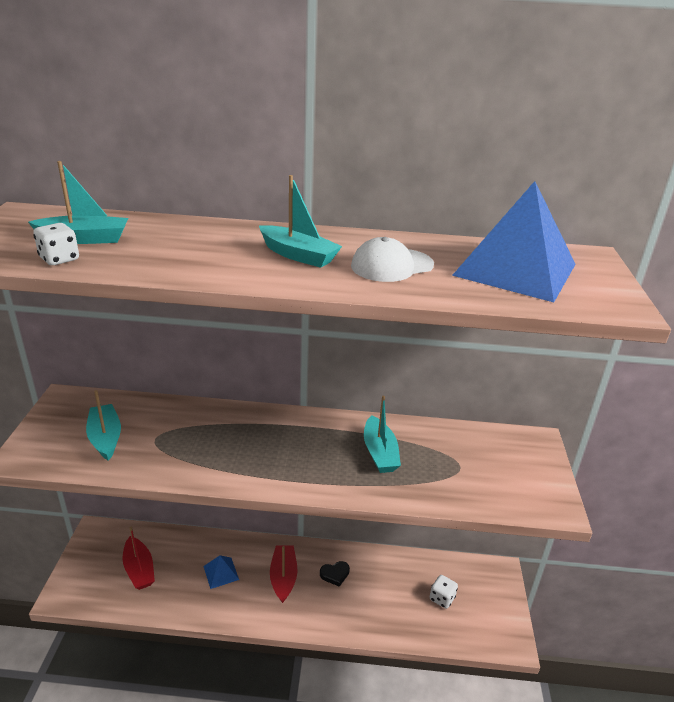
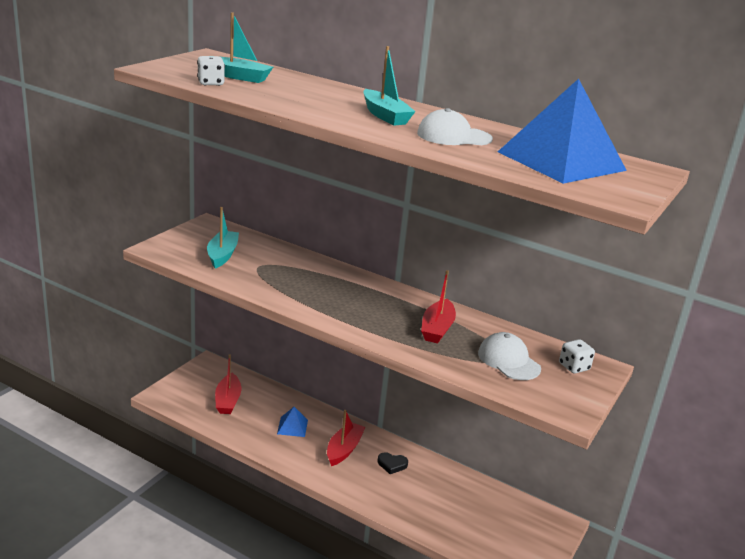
camera: 25 degrees right, 5 degrees down
(380, 453) = (437, 329): turquoise boat -> red boat
(442, 598) = (482, 519): white dice -> white dice (574, 367)
(465, 466) = (508, 360): none -> white cap

